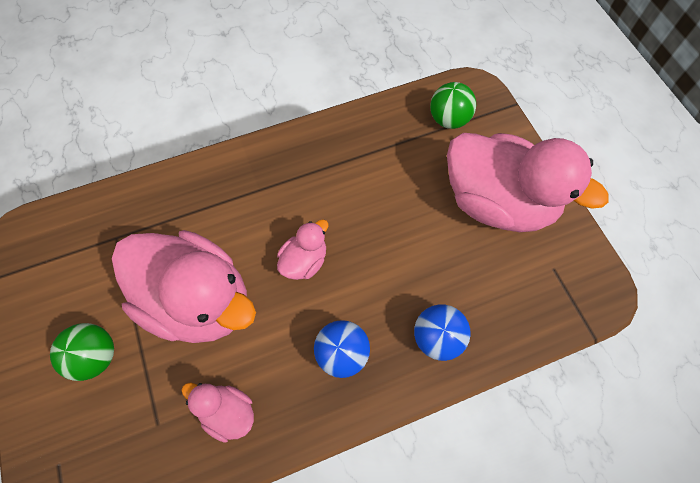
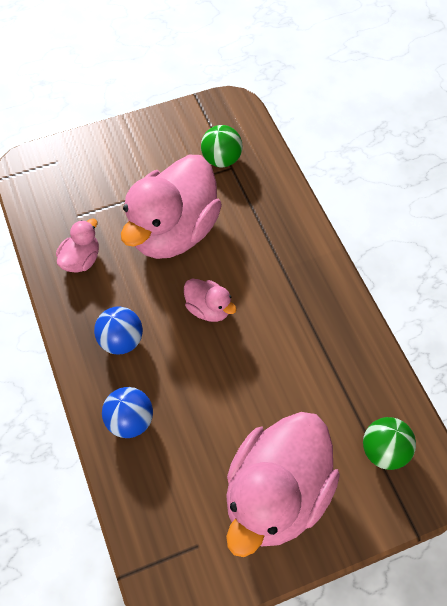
camera: 90 degrees right, 5 degrees down
(96, 357) = (131, 170): green ball -> green ball (221, 159)

